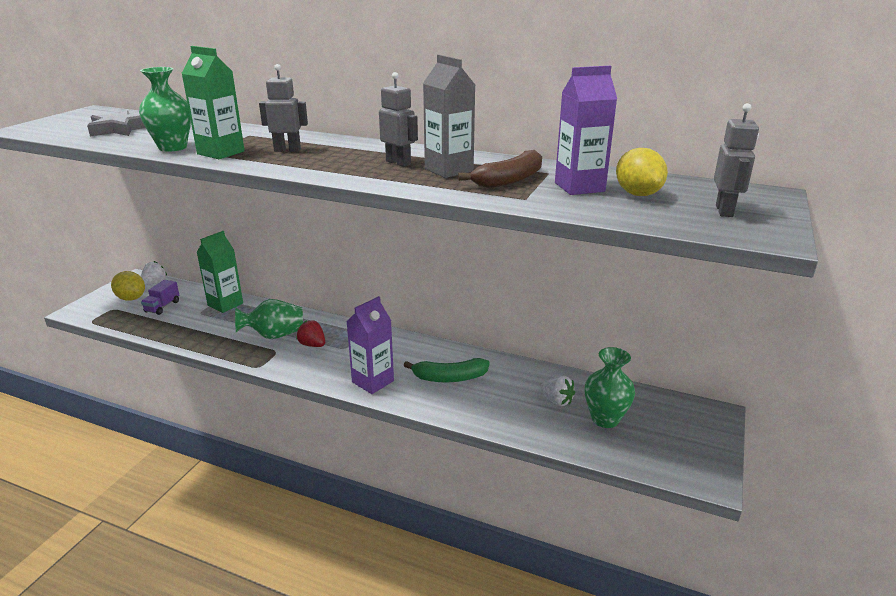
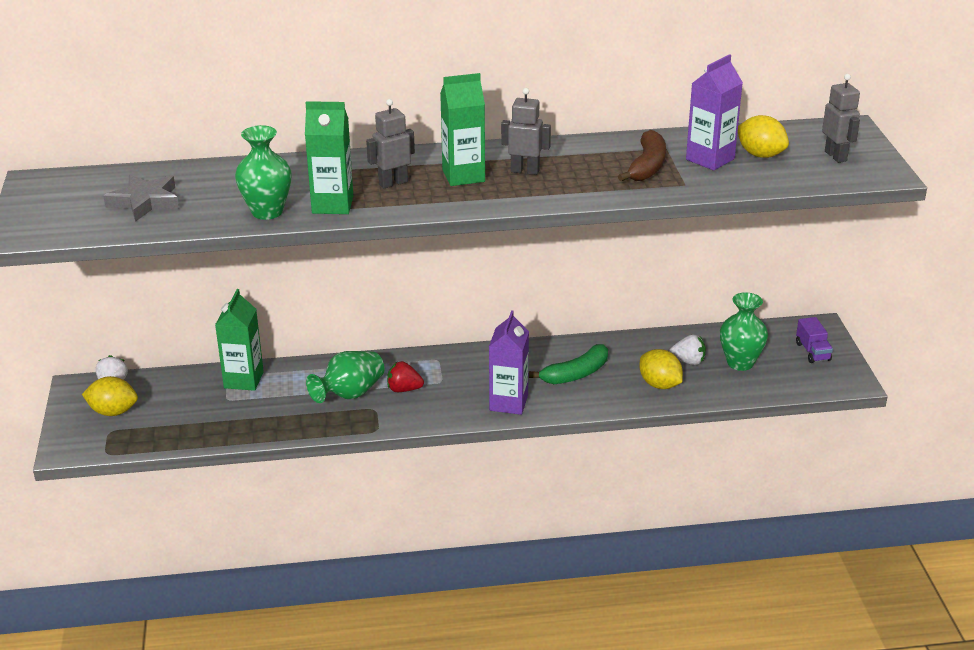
camera: 30 degrees left, 5 degrees up
(162, 307) = (170, 408): purple truck -> purple truck (812, 352)
(345, 156) = (463, 176): none -> green carton
(449, 170) = (582, 168): grey carton -> none
(511, 412) = (659, 384): none -> yellow lemon

